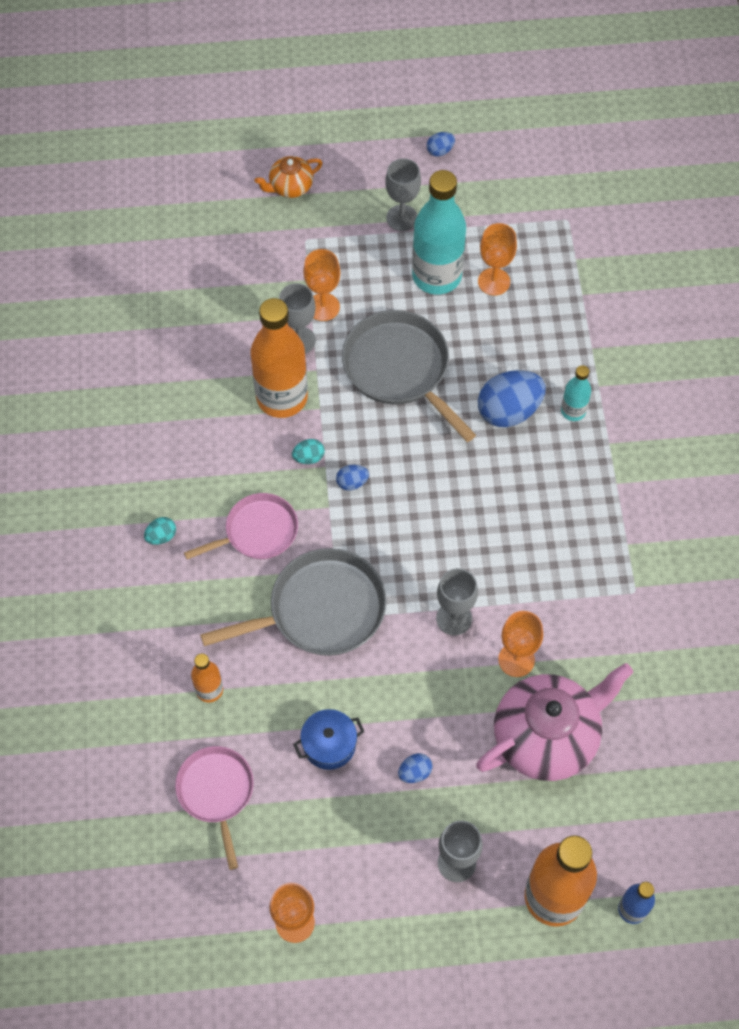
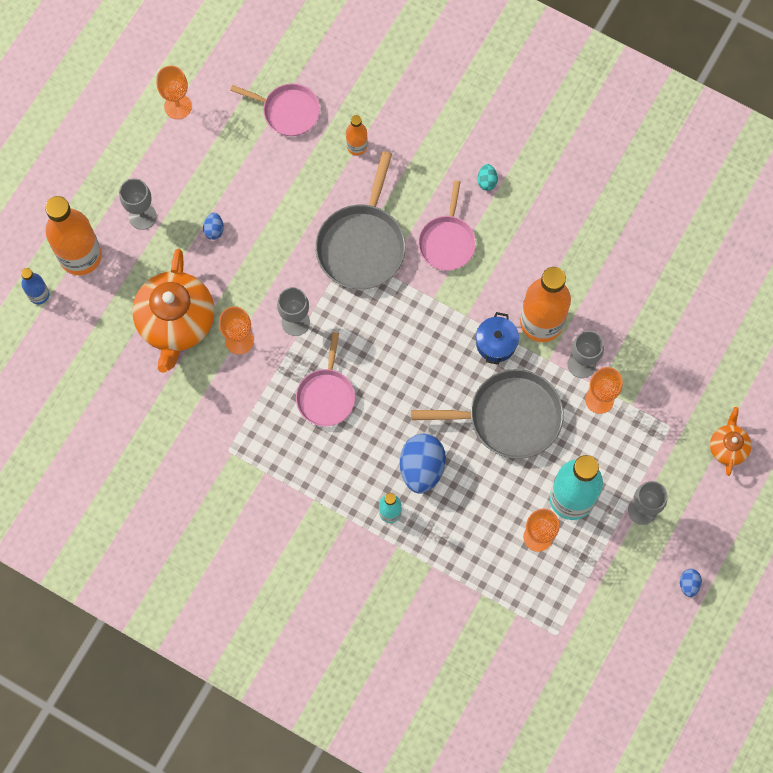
camera: 125 degrees right, 10 degrees up
(309, 457) = (480, 309): turquoise egg -> none
(329, 745) = (269, 192): blue pot -> blue pot (496, 343)
(352, 483) = (441, 325): blue egg -> none
(507, 539) = (326, 396): none -> pink pan
(547, 737) = (176, 322): pink teapot -> orange teapot

